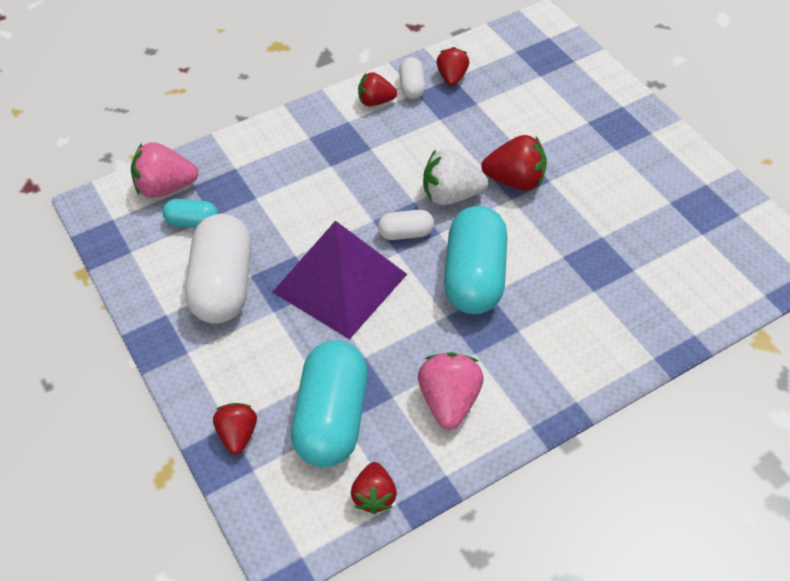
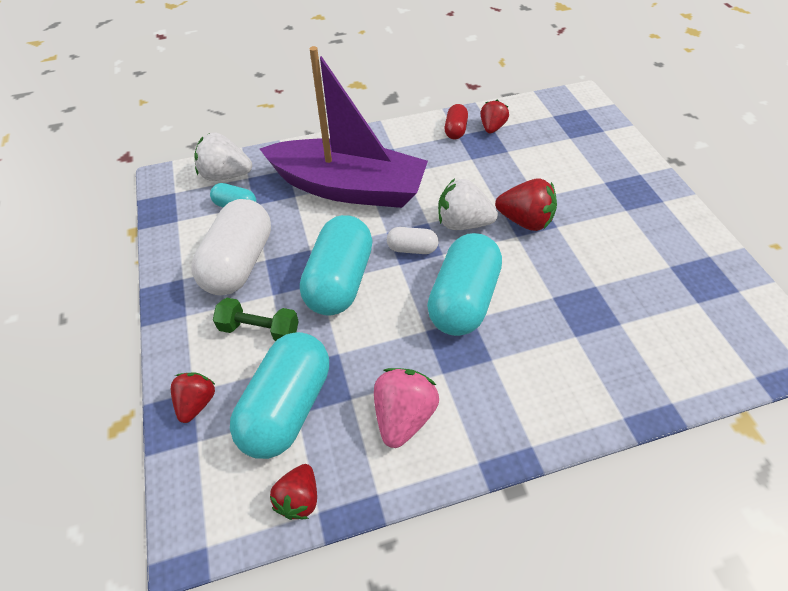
camera: 15 degrees right, 0 degrees up
(165, 187) = (226, 175): pink strawberry -> white strawberry
(273, 350) = (259, 329): none -> green dumbbell
(313, 177) = (348, 188): none -> purple boat
(340, 282) = (339, 280): purple pyramid -> turquoise capsule
(375, 101) = (421, 136): red strawberry -> none
(412, 87) = (455, 130): white capsule -> red capsule

